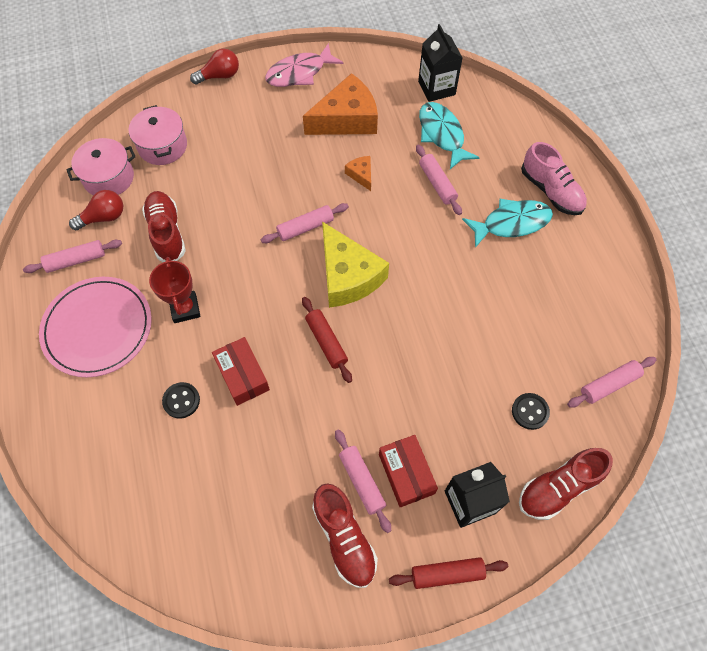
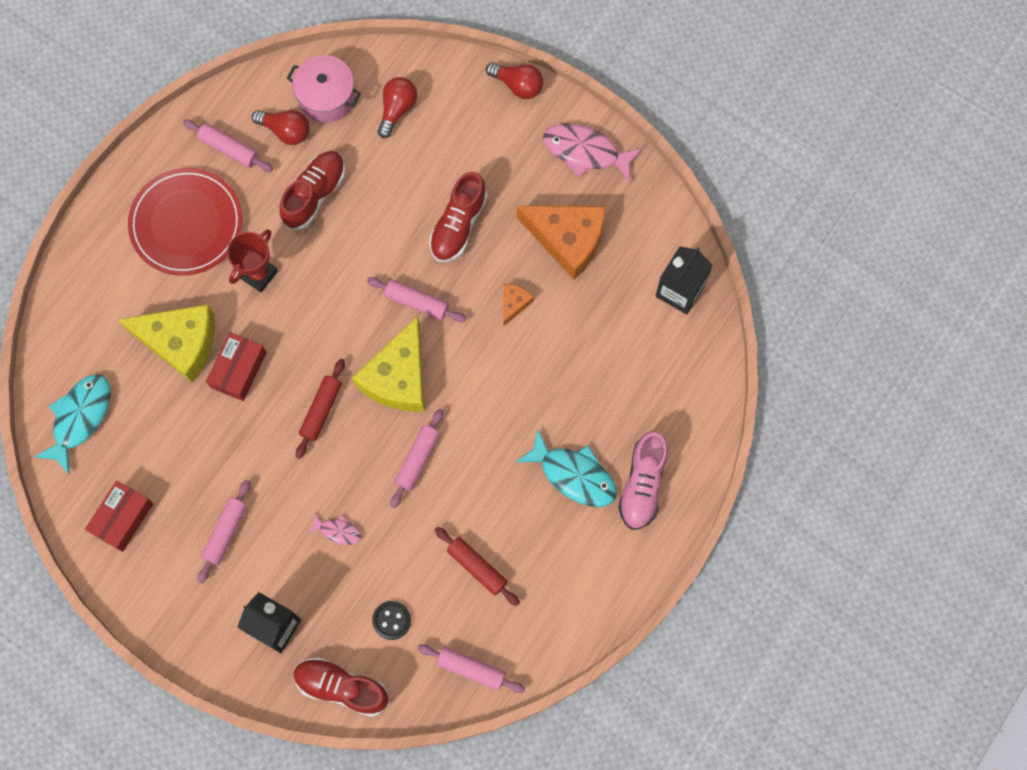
camera: 50 degrees right, 10 degrees up
(98, 328) = (186, 224): pink plate -> red plate
(162, 146) = (397, 109): pink pot -> red light bulb
(181, 401) = (180, 342): black button -> yellow cheese
(344, 538) = (172, 554): red shoe -> red shoe (458, 225)
(406, 474) = (259, 561): red box -> red box (122, 518)
(429, 398) = (338, 531): none -> pink fish
(437, 184) = (562, 377): pink rolling pin -> pink rolling pin (417, 459)
(442, 135) = (625, 339): turquoise fish -> turquoise fish (80, 418)
(447, 574) = (205, 650): red rolling pin -> red rolling pin (477, 567)

